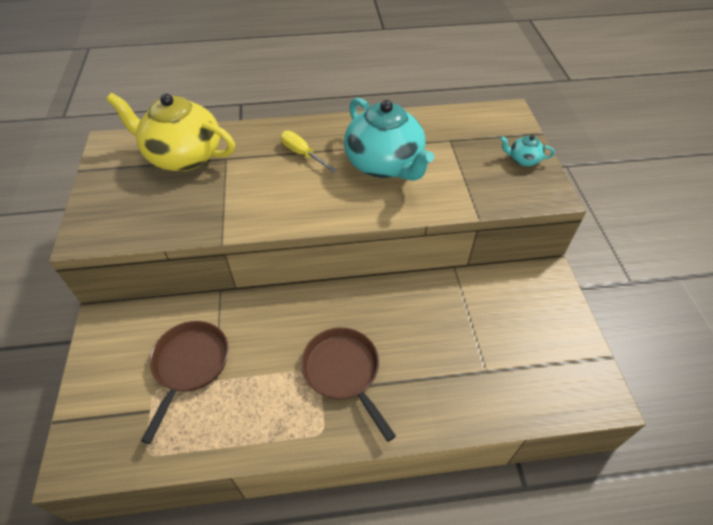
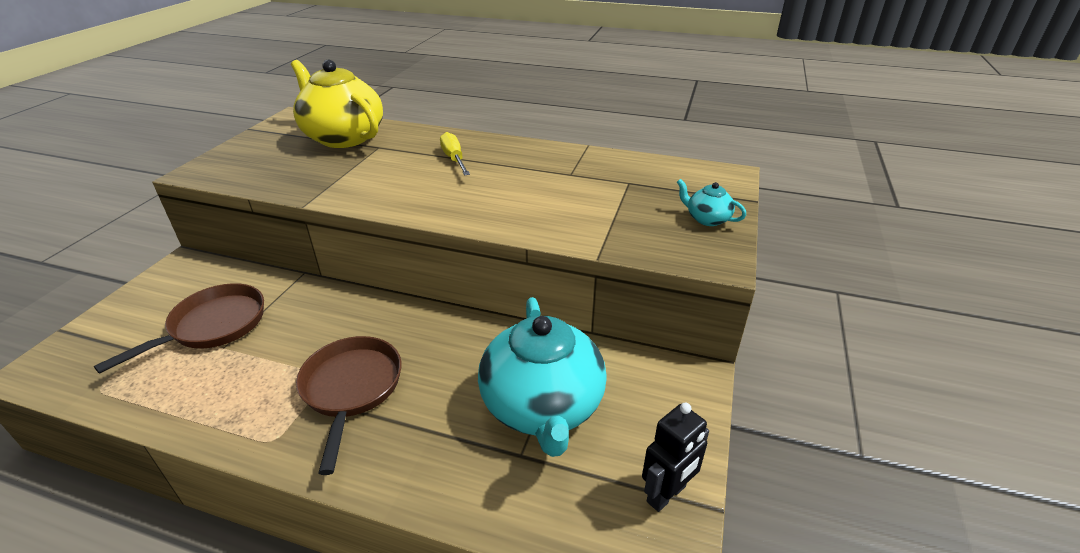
camera: 25 degrees right, 15 degrees down
(385, 164) = (532, 186): turquoise teapot -> turquoise teapot (542, 407)
(580, 360) = (666, 494): none -> black robot

